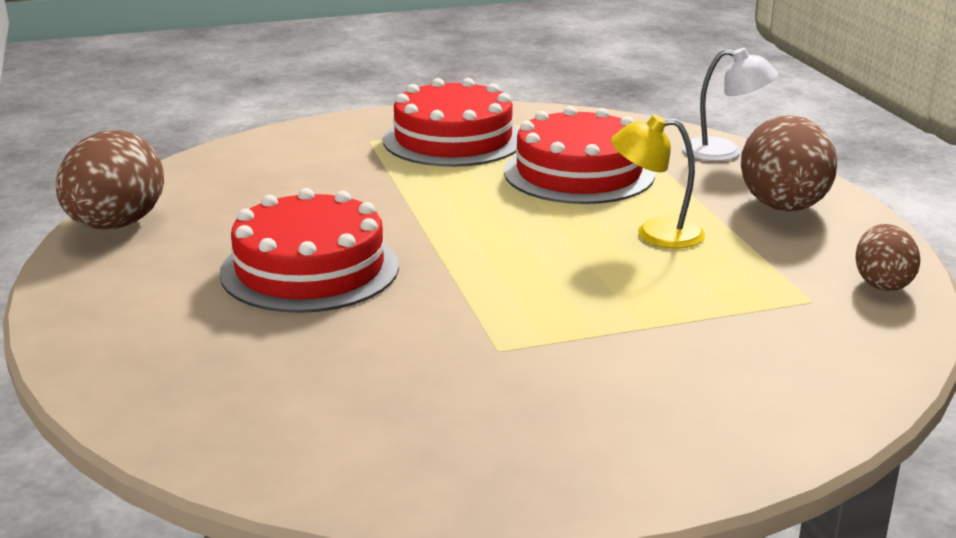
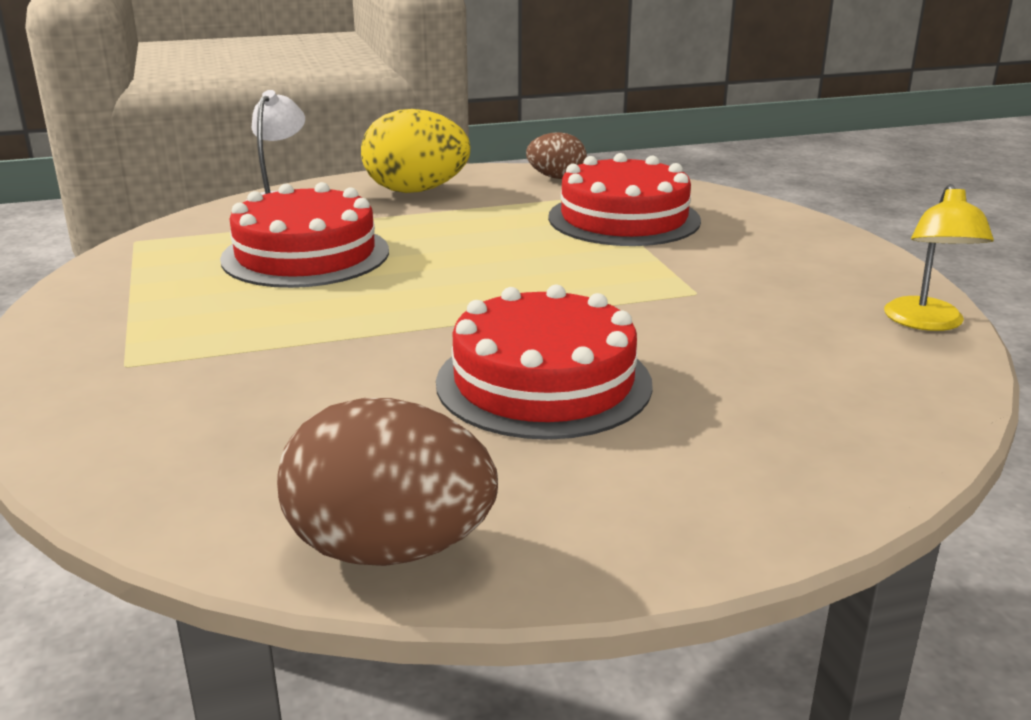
camera: 90 degrees left, 0 degrees up
(453, 139) = (161, 313): red cake -> red cake (624, 219)
(655, 233) = (463, 232): yellow lamp -> yellow lamp (926, 323)
(783, 208) = (416, 191): brown egg -> yellow egg

